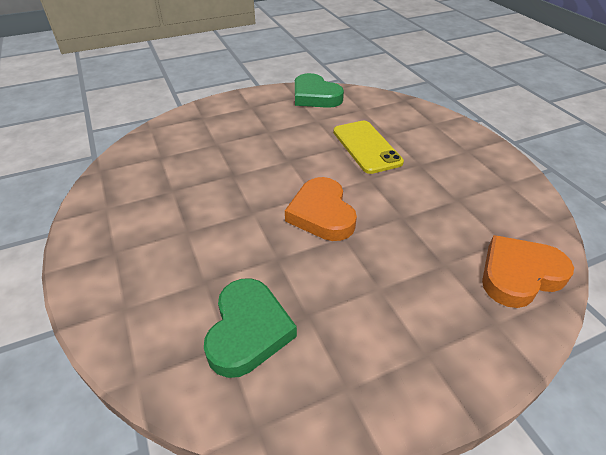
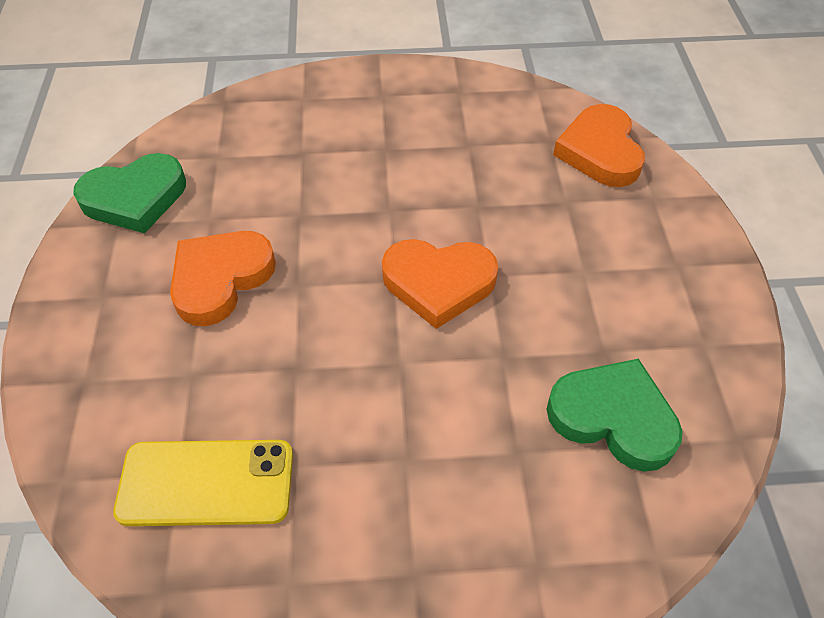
camera: 70 degrees left, 10 degrees up
(279, 135) = (220, 279): none -> orange heart
(366, 147) = (317, 186): yellow phone -> yellow phone (206, 483)

